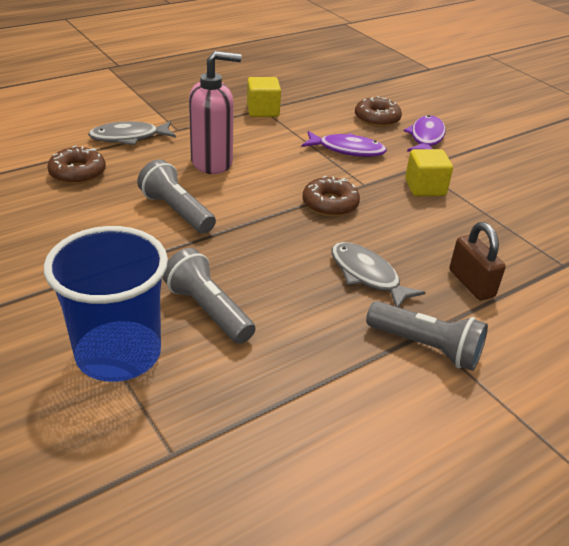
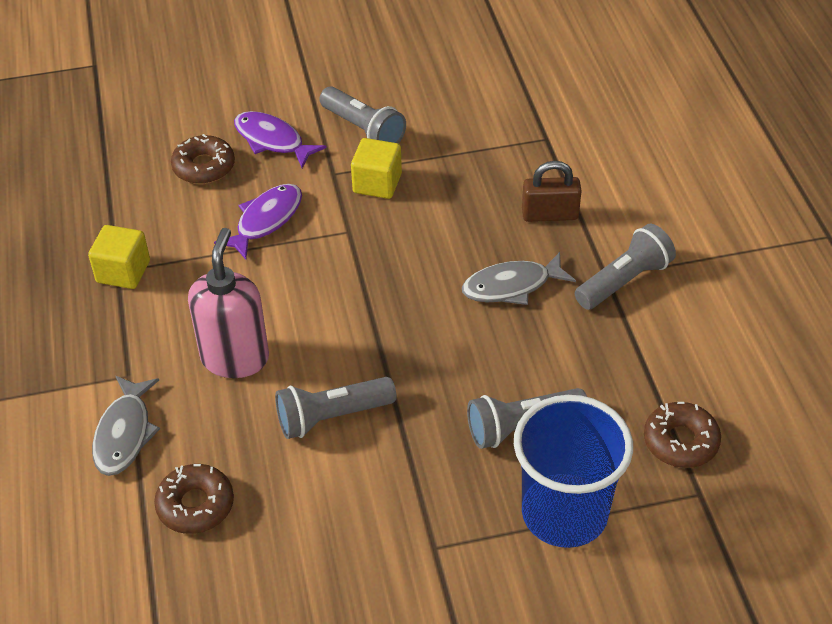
camera: 65 degrees left, 10 degrees up
(330, 204) = (375, 274): brown donut -> brown donut (680, 441)
(475, 171) = (363, 130): none -> grey flashlight

